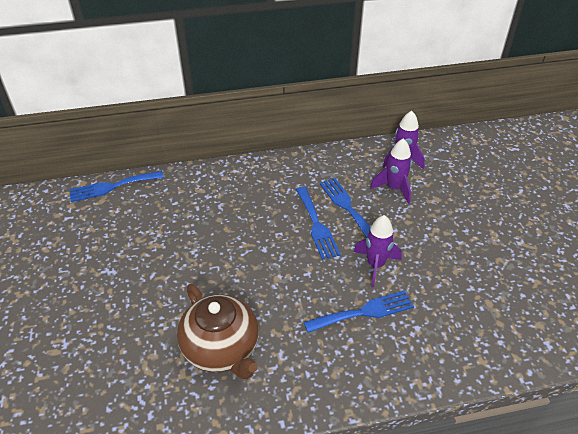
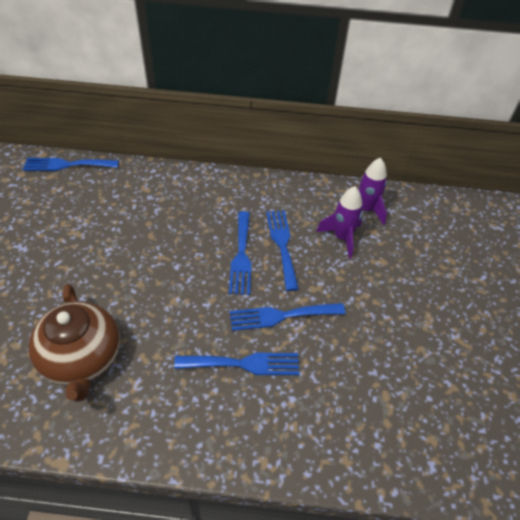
camera: 15 degrees right, 5 degrees up
(375, 265) = (281, 316): purple rocket -> blue fork

